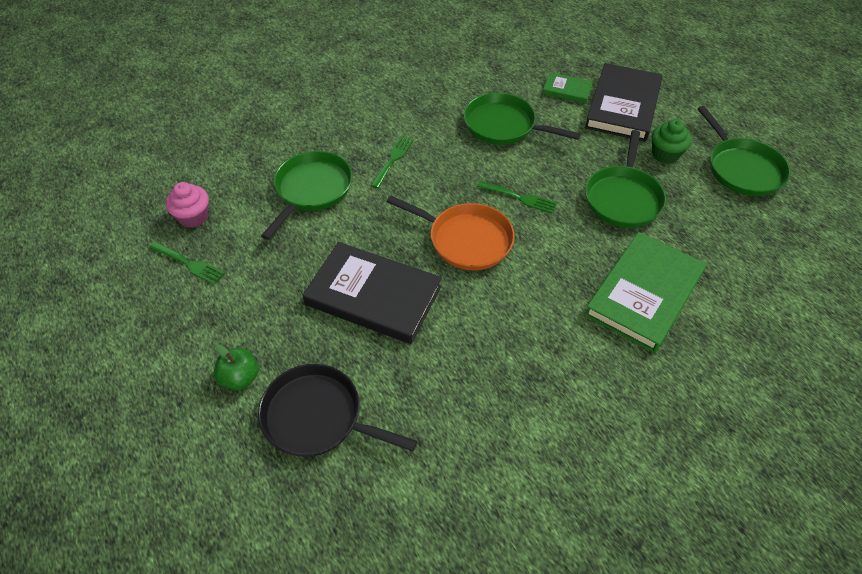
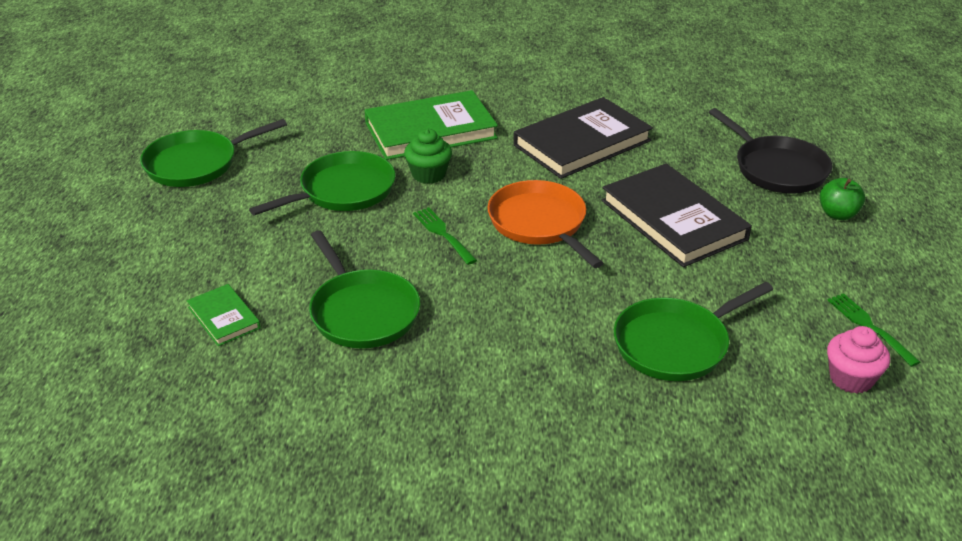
camera: 145 degrees left, 15 degrees down
(393, 160) = (543, 334): green fork -> none
(622, 106) = (195, 268): black book -> black book (582, 143)
(665, 154) = (240, 205): green cupcake -> green cupcake (428, 174)
(742, 169) = (196, 164): green pan -> green pan turned 135 degrees counterclockwise

